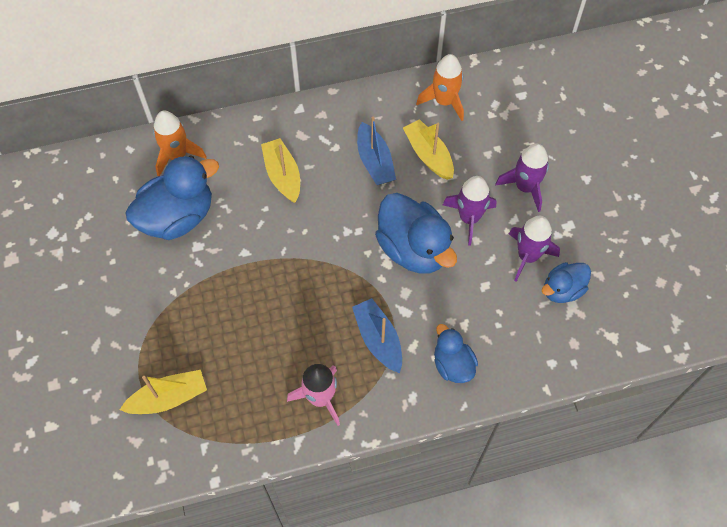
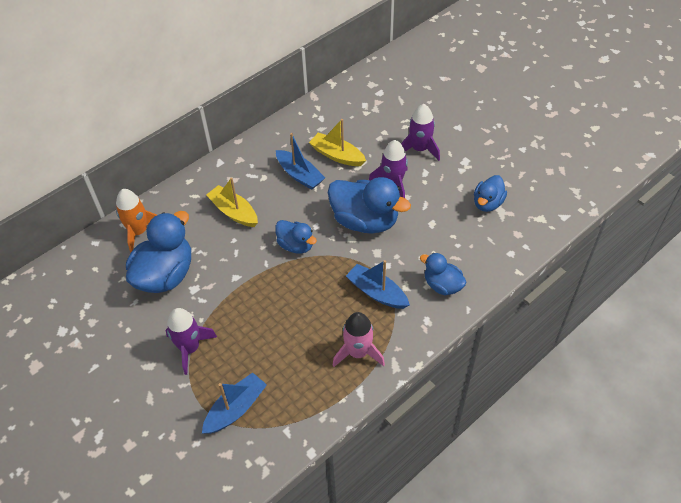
camera: 25 degrees left, 10 degrees down
(169, 398) = (236, 408): yellow boat -> blue boat
(325, 244) = (296, 245): none -> blue duck
(444, 101) = (327, 117): orange rocket -> none
(527, 256) = (449, 192): purple rocket -> purple rocket (190, 348)

